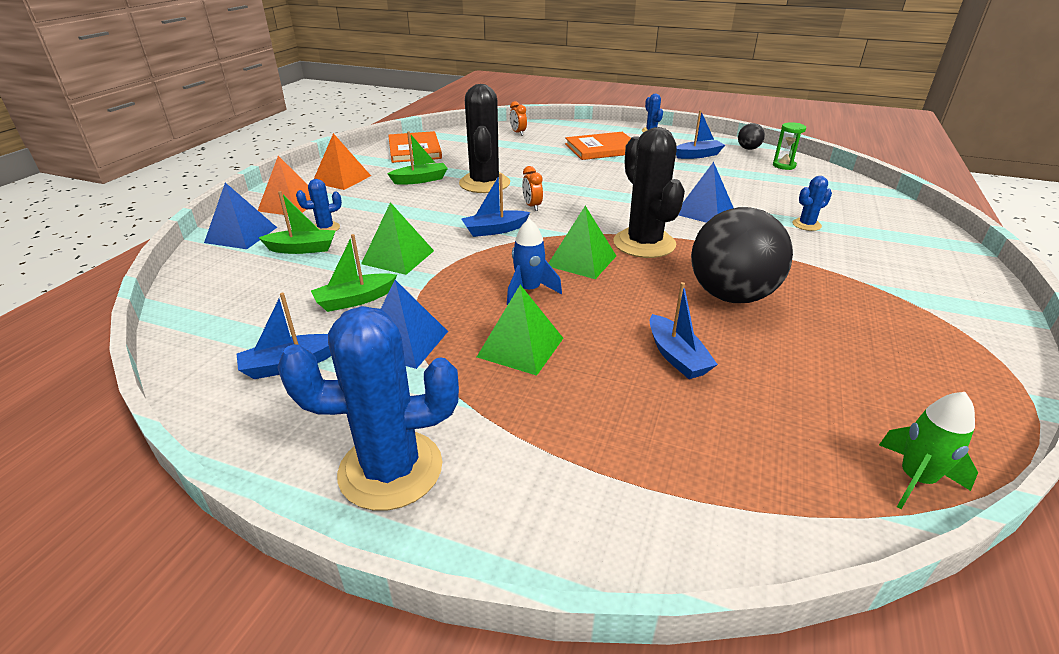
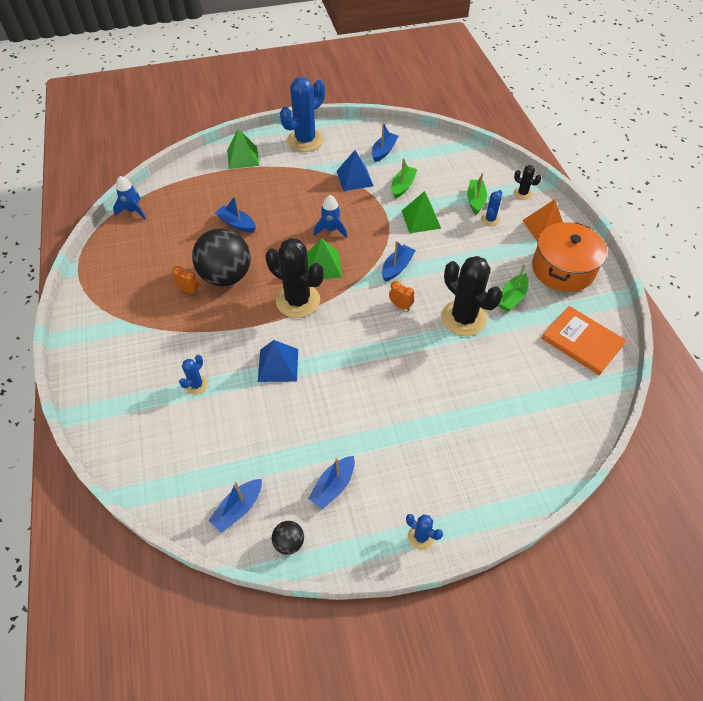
camera: 145 degrees right, 20 degrees up
(241, 235) = (522, 193): blue pyramid -> black cactus
(302, 249) = (475, 200): green boat -> green boat turned 135 degrees clockwise
(342, 179) = (562, 269): orange pyramid -> orange pot
(518, 133) = (545, 437): orange clock -> orange clock (189, 290)
(520, 347) = (305, 198): green pyramid -> green pyramid (243, 157)
(602, 149) = (433, 445): orange book -> none
(784, 166) = (238, 508): green hourglass -> blue boat
(915, 479) = (133, 211): green rocket -> blue rocket

